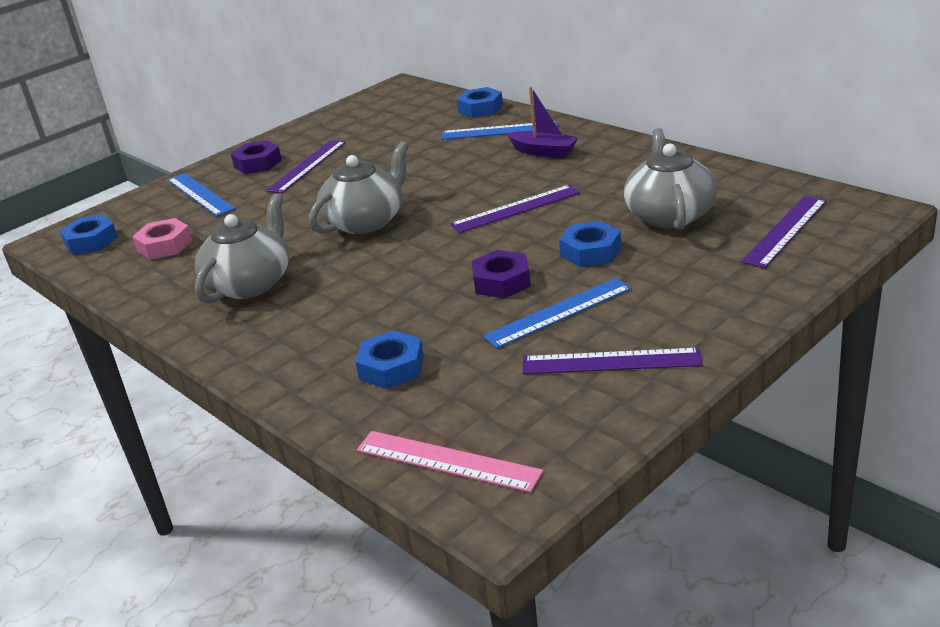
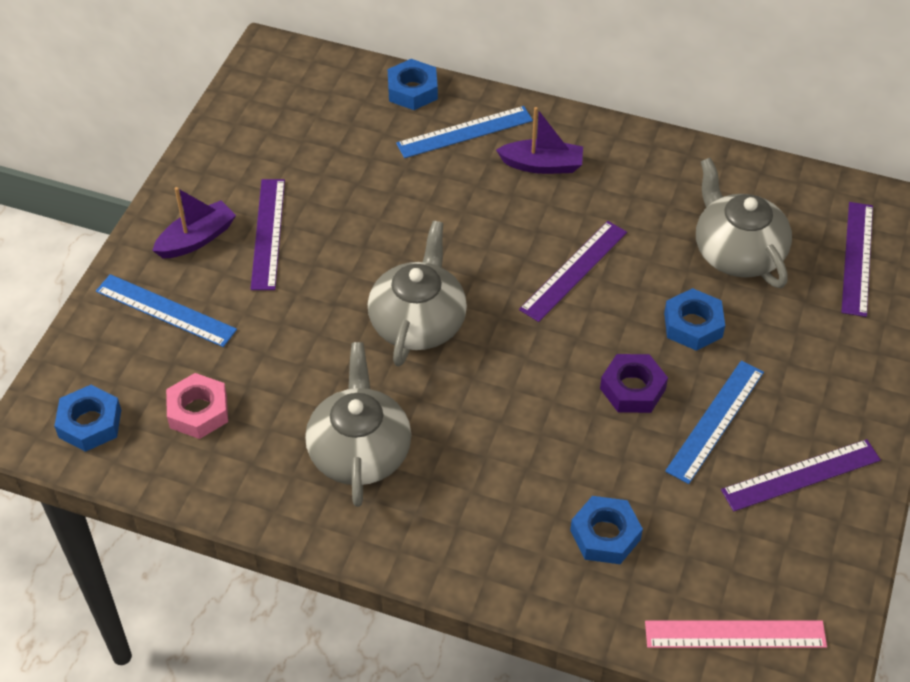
camera: 30 degrees left, 20 degrees up
(258, 163) = (196, 239): purple nut -> purple boat

